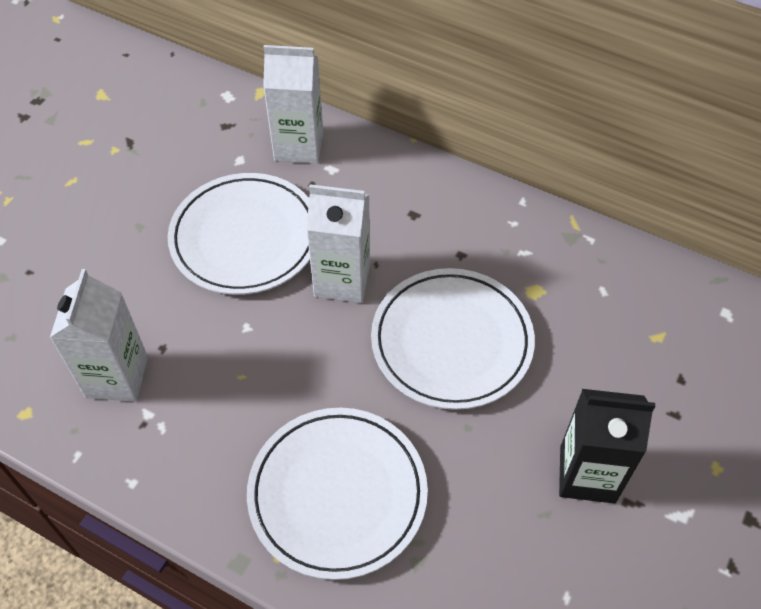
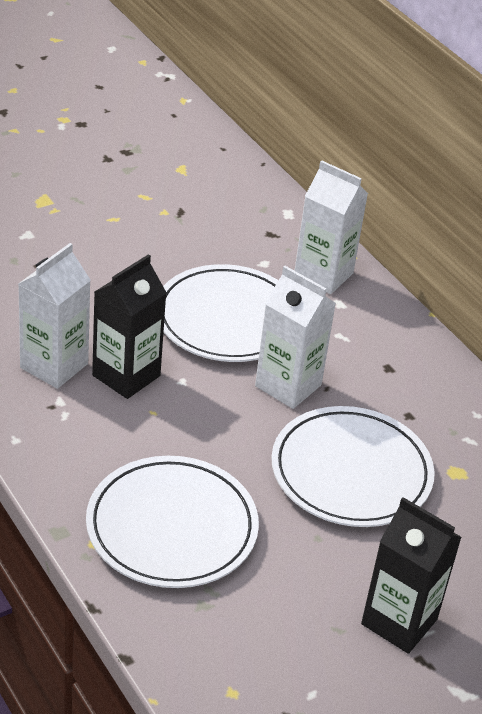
camera: 25 degrees right, 15 degrees down
(192, 350) = (126, 375): none -> black carton

